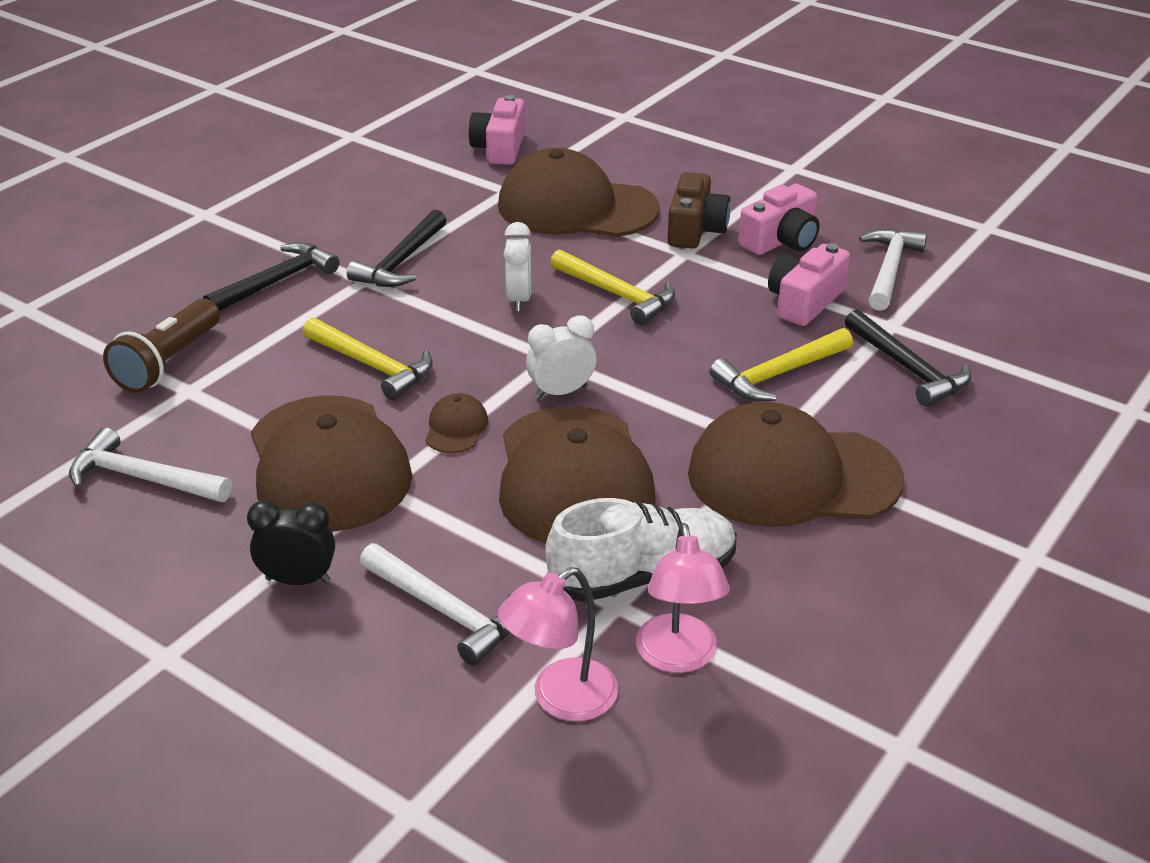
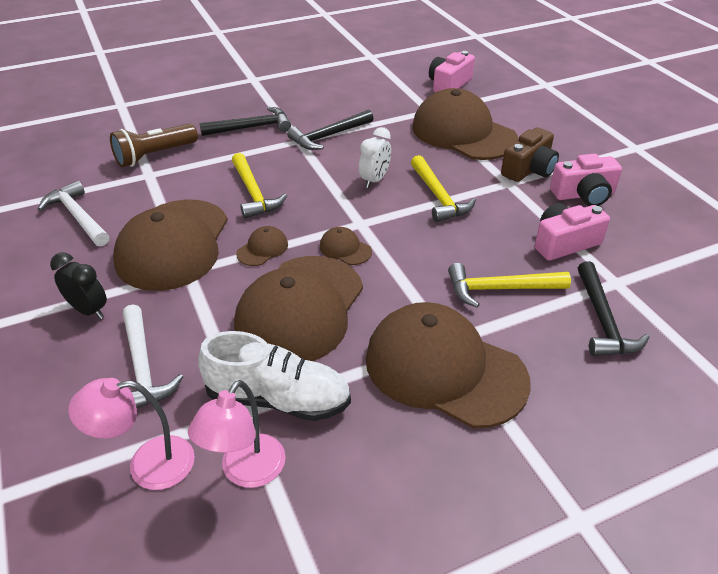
camera: 30 degrees right, 5 degrees up
(561, 392) = (345, 249): white clock -> brown cap
(889, 270) = (649, 240): white hammer -> none

